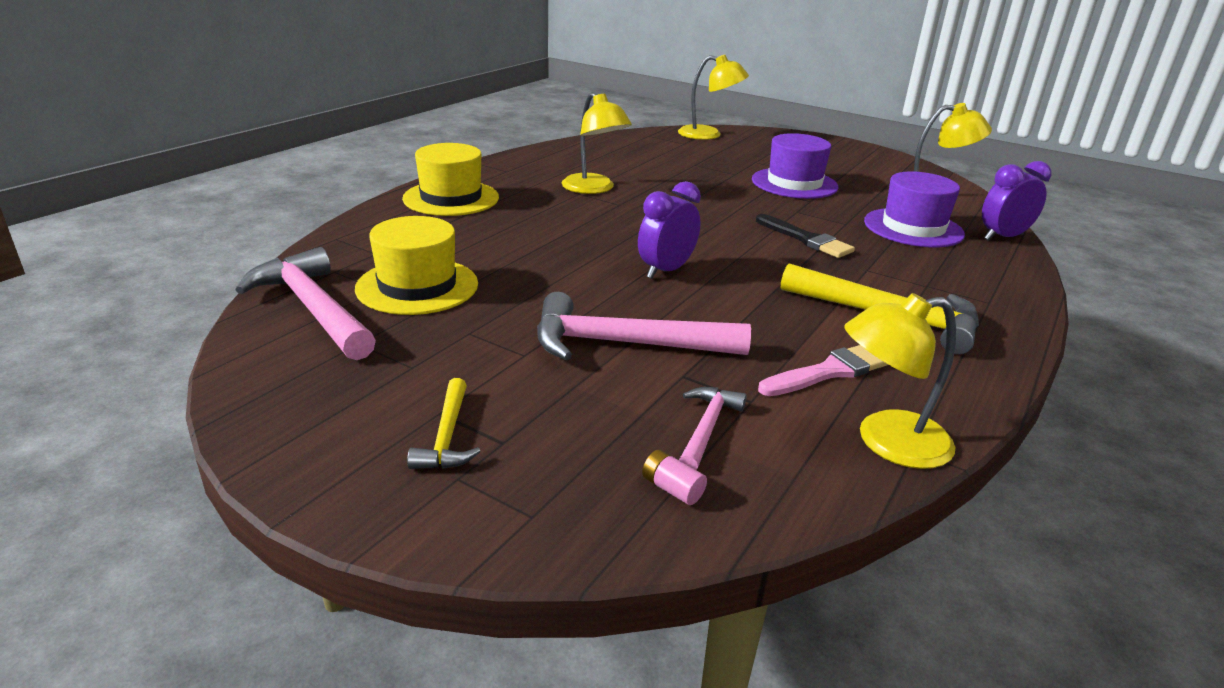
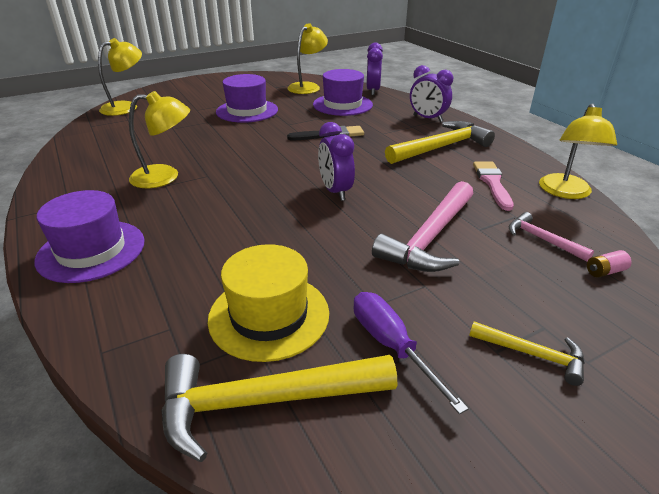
camera: 60 degrees left, 5 degrees up
(313, 309) = (265, 401): pink hammer -> yellow hammer
(411, 351) = (391, 346): none -> purple screwdriver
(451, 198) = (91, 250): yellow hat -> purple hat
(976, 292) = (427, 119): none -> purple clock

